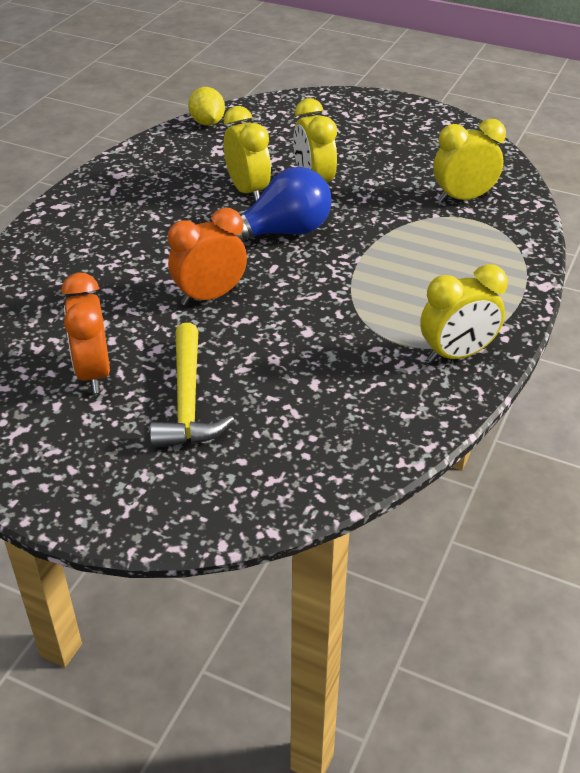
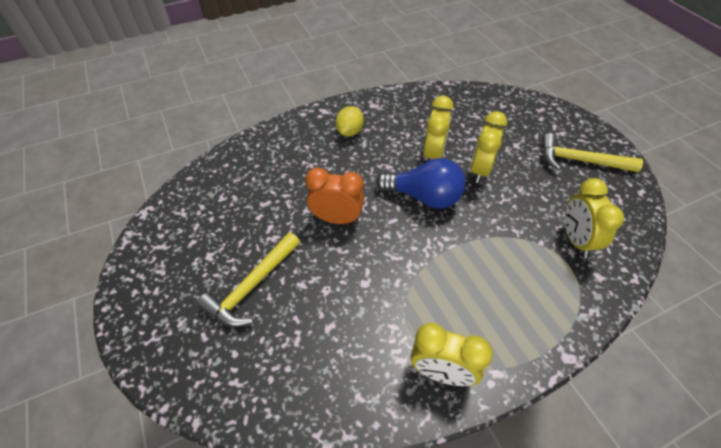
camera: 40 degrees right, 10 degrees up
(93, 373) = (228, 233): orange clock -> none
(207, 123) = (457, 93): yellow lemon -> yellow lemon (349, 132)
(401, 133) = (580, 161): none -> yellow hammer
(463, 198) = (576, 240): yellow clock -> yellow clock turned 120 degrees counterclockwise

